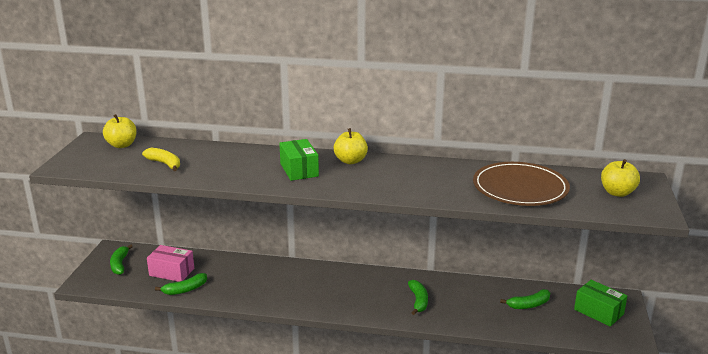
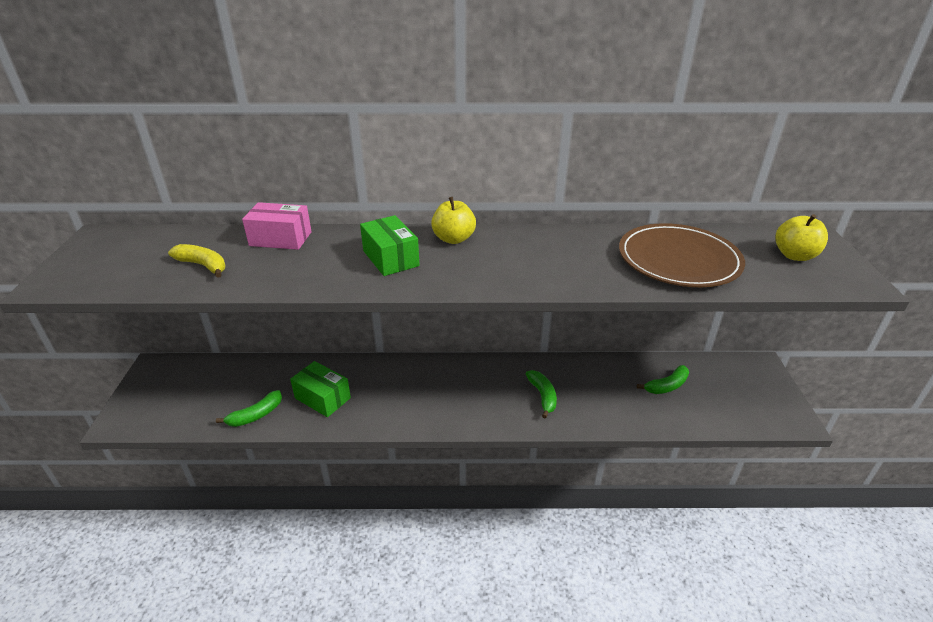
camera: 10 degrees left, 10 degrees up
(119, 264) = (166, 387): green banana -> none
(122, 145) = (139, 241): yellow apple -> none
(171, 272) = (235, 391): pink box -> pink box (280, 239)
(598, 312) = (744, 386): green box -> green box (322, 398)

